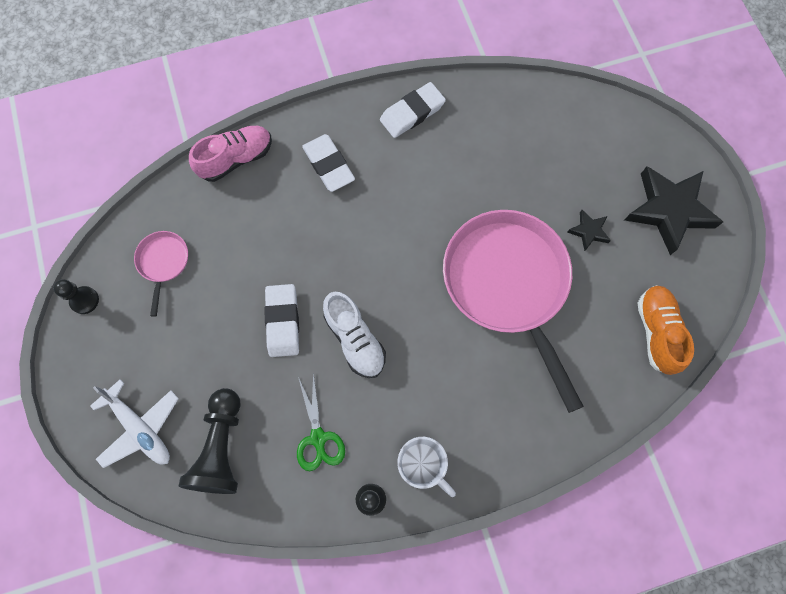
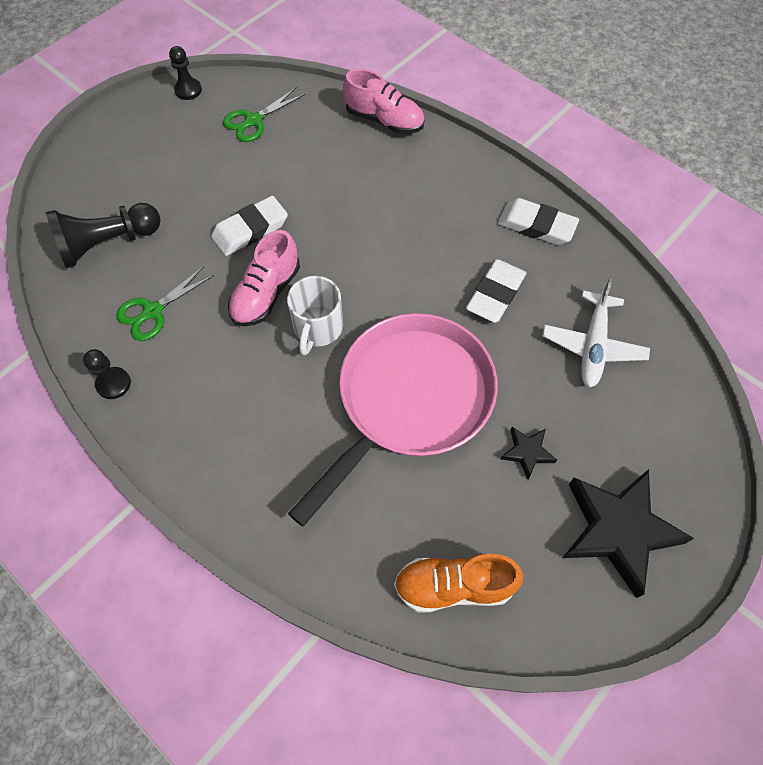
camera: 60 degrees right, 10 degrees down
(140, 428) = (97, 180): white plane -> white plane (592, 346)
(163, 262) = (253, 121): pink pan -> green scissors
(328, 165) = (429, 188): white eraser -> white eraser (495, 294)
(355, 340) = (266, 294): white shoe -> pink shoe
(422, 465) = (169, 412): white mug -> white mug (317, 328)
(656, 332) = (454, 586): orange shoe -> orange shoe turned 150 degrees counterclockwise

